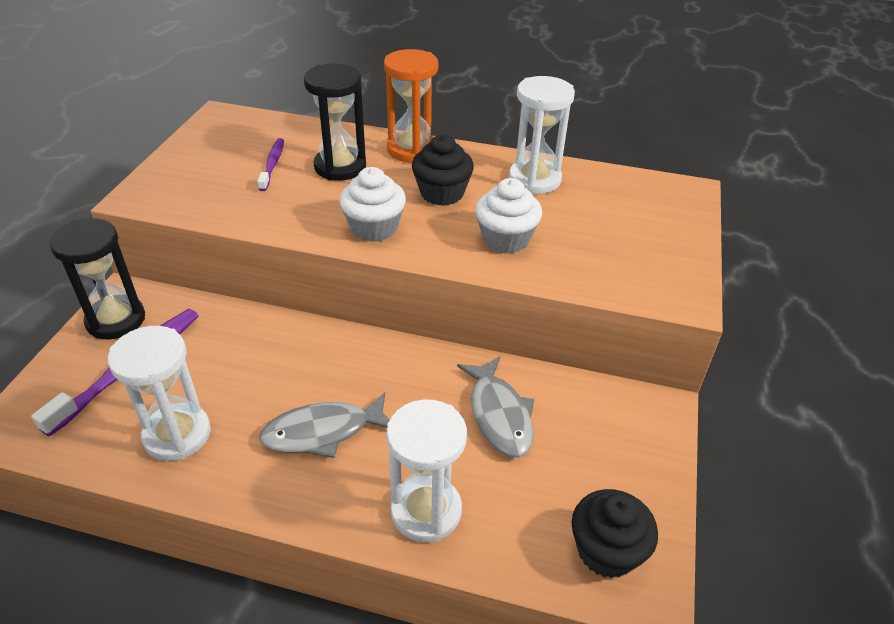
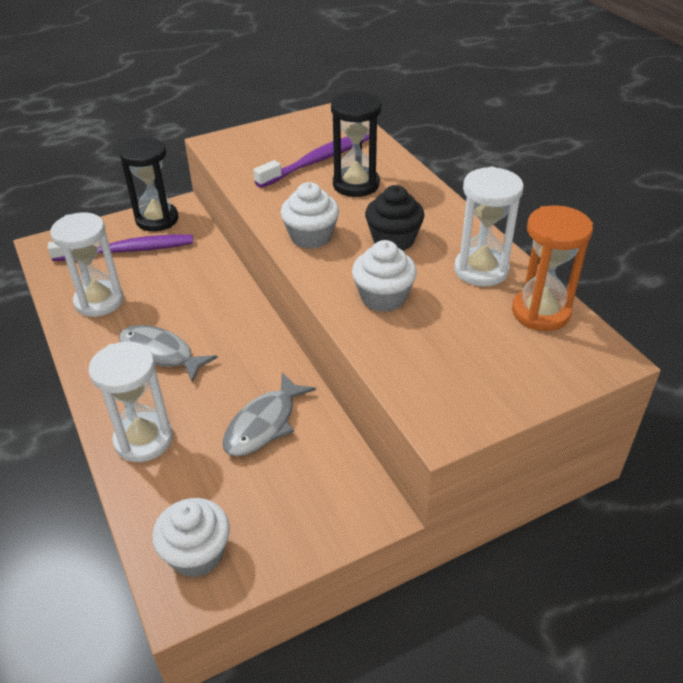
camera: 50 degrees right, 0 degrees up
(272, 164) = (317, 161): purple toothbrush -> purple toothbrush, size x1.77
(412, 150) = (424, 198): orange hourglass -> orange hourglass (540, 312)
(606, 551) = (197, 554): black cupcake -> white cupcake

